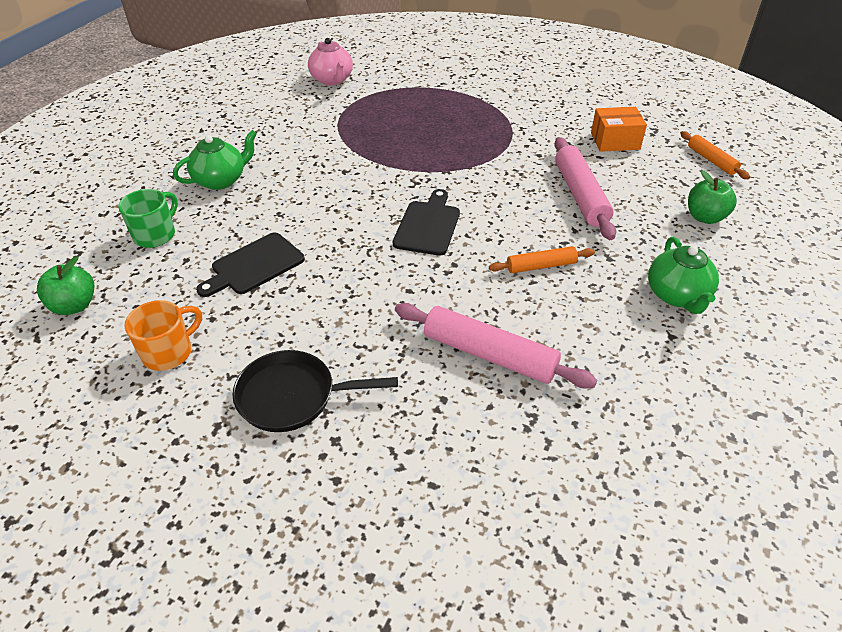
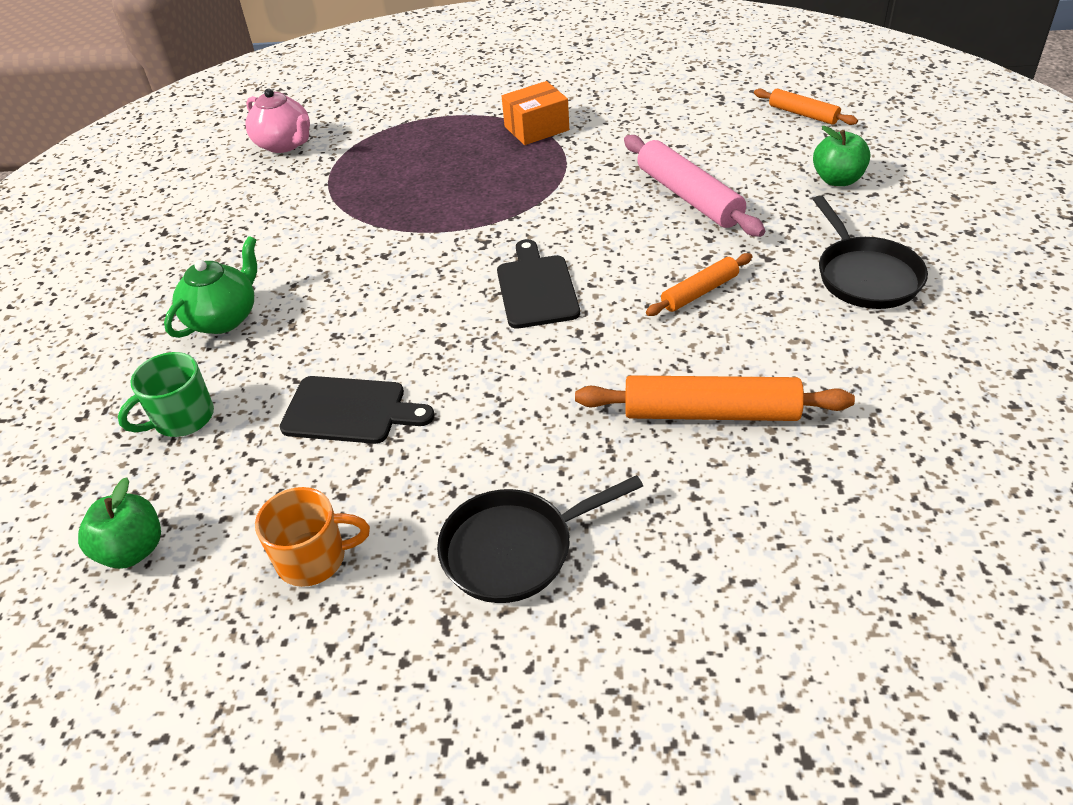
camera: 20 degrees left, 0 degrees up
(155, 235) = (182, 418): green mug -> green mug turned 135 degrees counterclockwise
(169, 352) = (314, 559): orange mug -> orange mug turned 60 degrees clockwise
(254, 265) = (350, 410): black cutting board -> black cutting board turned 105 degrees counterclockwise
(489, 354) = (711, 412): pink rolling pin -> orange rolling pin
(615, 141) = (685, 122): orange box -> orange box (536, 128)
(677, 296) = (865, 275): green teapot -> black pan

